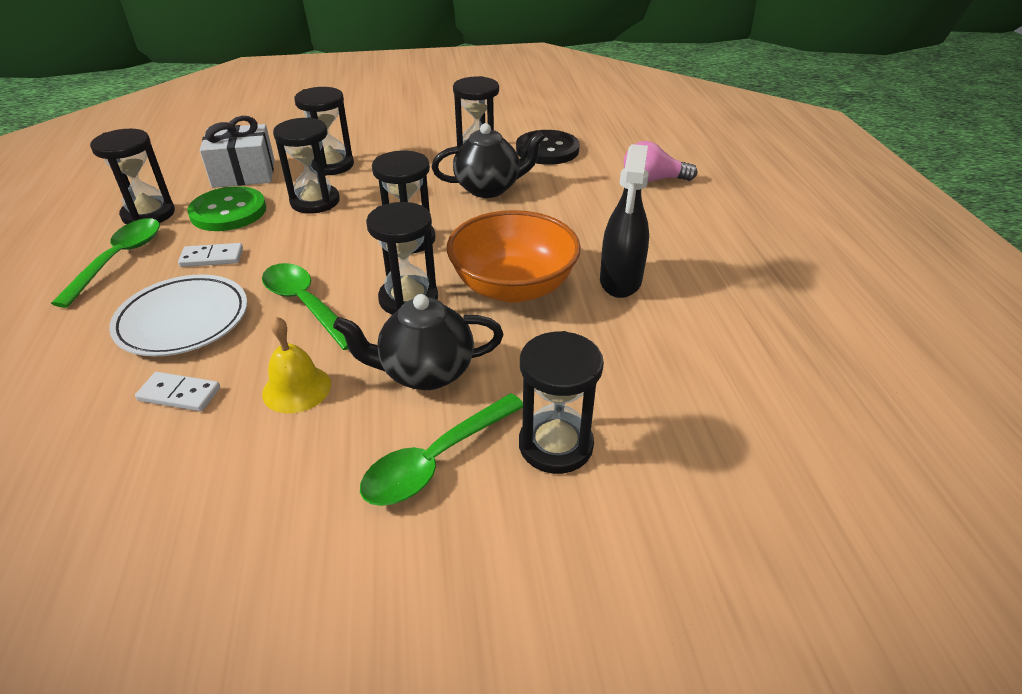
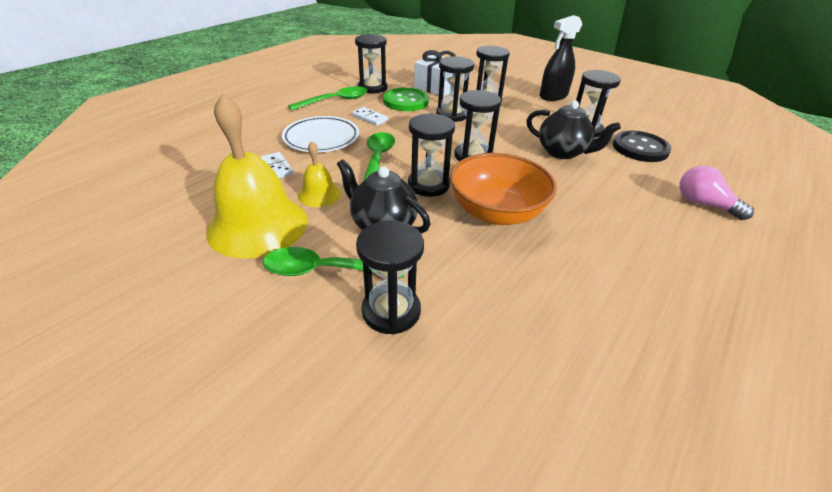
camera: 45 degrees right, 0 degrees up
(275, 476) = (258, 225): none -> yellow bell
(620, 281) = (575, 251): black spray bottle -> black spray bottle (553, 96)

